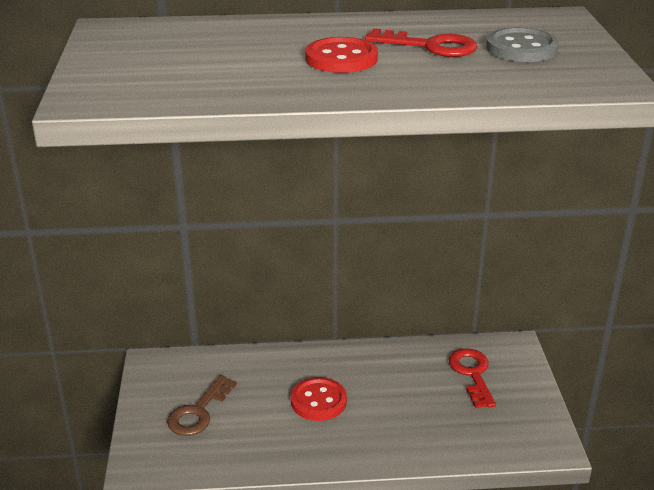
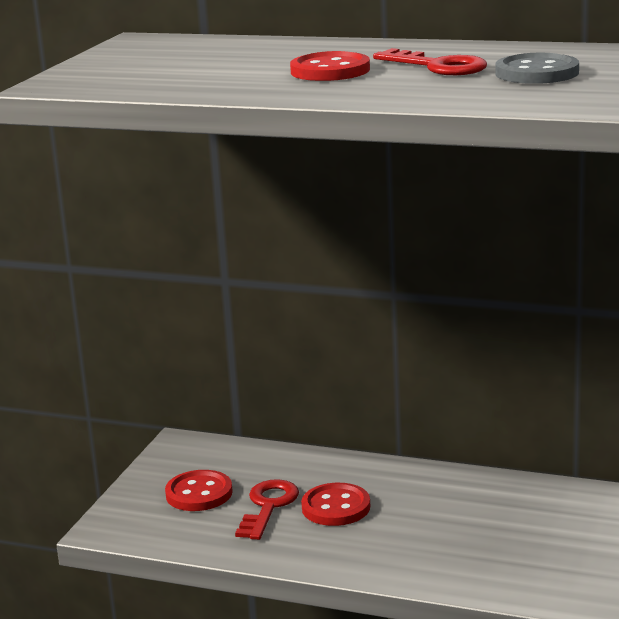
camera: 25 degrees right, 10 degrees down
(198, 412) = (199, 493): brown key -> red button
(472, 374) = (539, 515): red key -> red key (268, 506)

